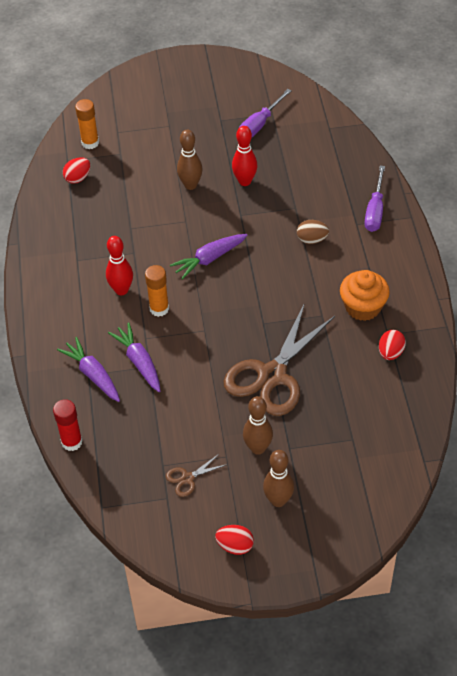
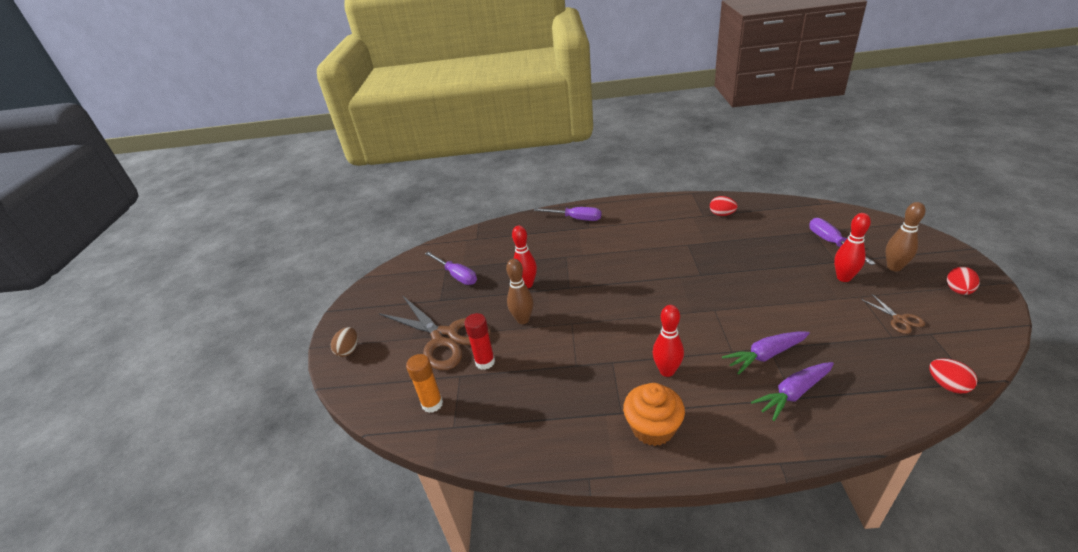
camera: 80 degrees left, 15 degrees down
(72, 442) = (897, 410): red glue stick -> red glue stick (485, 362)
(78, 178) = (487, 415): red egg -> red egg (947, 385)
(159, 309) = (691, 341): orange glue stick -> none
(209, 259) = (624, 306): purple carrot -> none
(258, 448) = (843, 278): brown bowling pin -> red bowling pin
(272, 375) = (759, 270): brown scissors -> brown scissors (445, 337)
(312, 240) = (604, 248): brown egg -> brown egg (348, 350)
(327, 452) = (831, 243): none -> purple screwdriver
(363, 307) = (677, 225): orange cupcake -> orange cupcake (653, 428)

